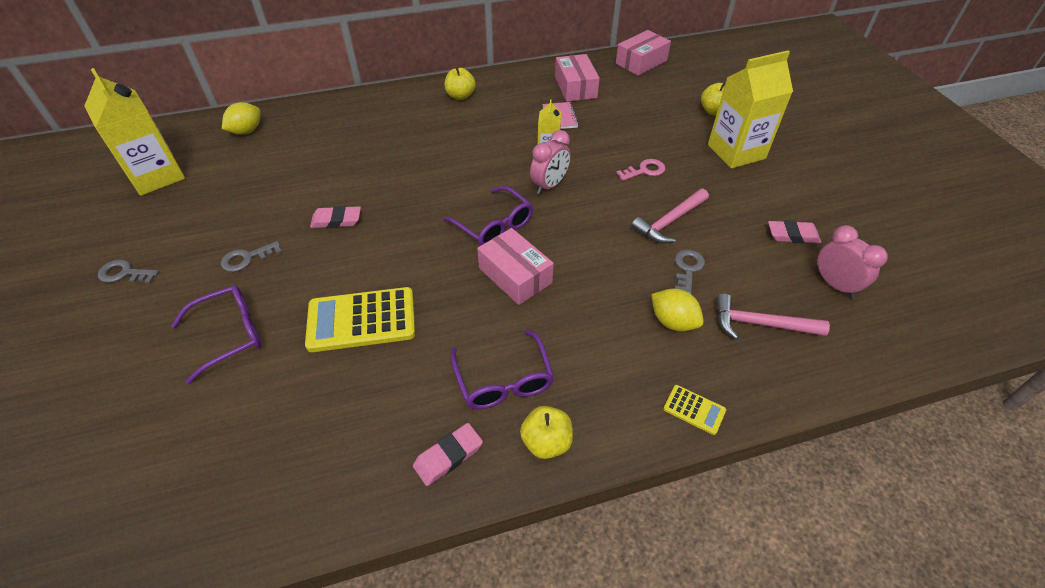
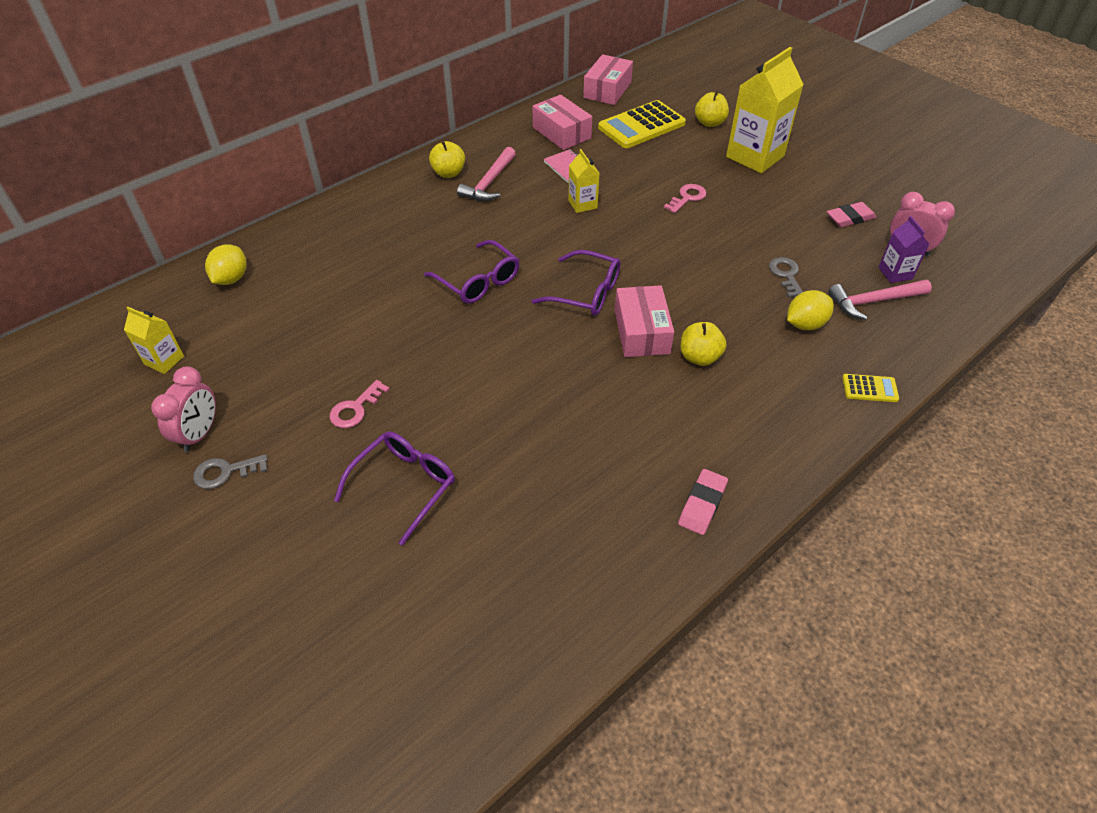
camera: 25 degrees left, 0 degrees up
(157, 176) = (164, 360): yellow carton -> yellow carton, size x0.50
(247, 258) = (355, 409): grey key -> pink key
(336, 220) = (421, 339): pink eraser -> none
(361, 320) = (528, 423): yellow calculator -> yellow calculator (641, 126)
(503, 380) = (701, 425): purple glasses -> purple glasses (478, 281)
(515, 275) = (641, 332): pink box -> pink box turned 60 degrees clockwise
(546, 442) = (774, 460): yellow apple -> yellow apple (699, 357)
(549, 185) = (609, 238): pink clock -> pink clock (199, 434)
(669, 222) = (742, 238): pink hammer -> pink hammer (489, 183)
(673, 322) = (805, 324): yellow lemon -> yellow lemon turned 45 degrees counterclockwise
(803, 303) = (895, 273): none -> purple carton

